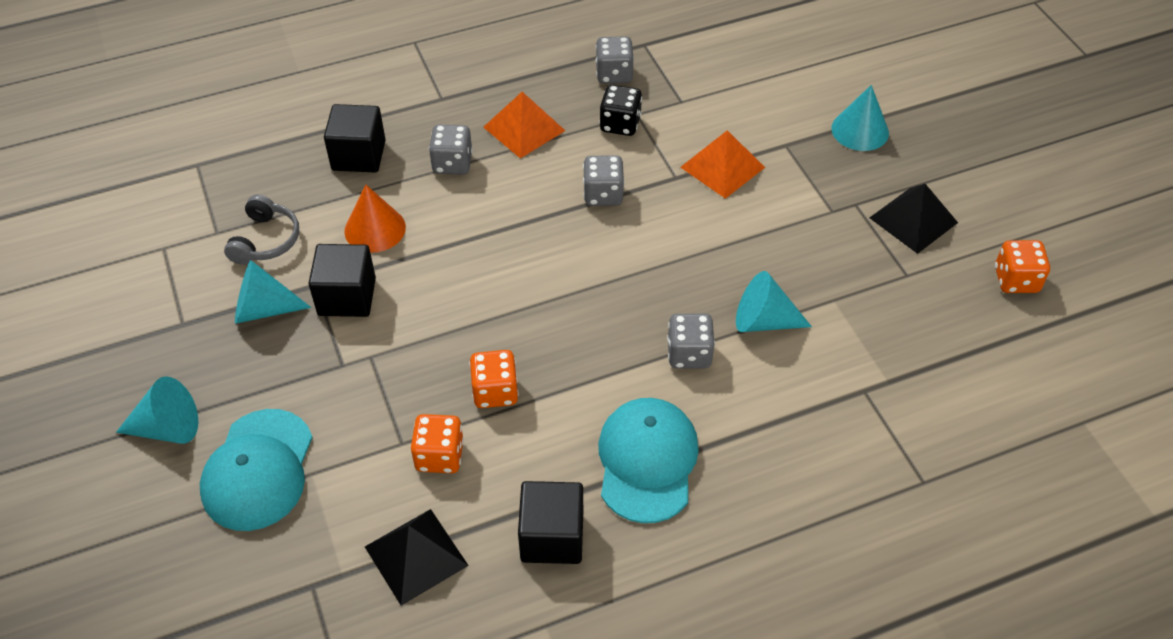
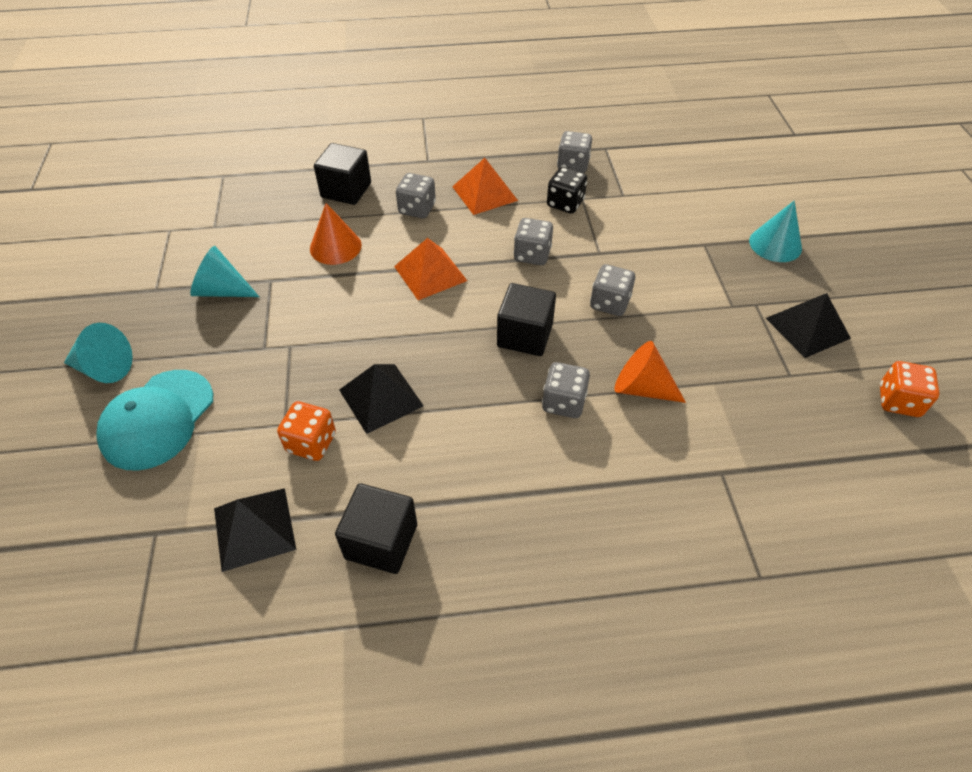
camera: 15 degrees right, 0 degrees up
(266, 240) = (248, 239): grey headphones -> none
(347, 297) = (291, 294): black cube -> black cube (525, 335)
(495, 391) = (381, 398): orange dice -> black pyramid
(647, 461) = (493, 491): turquoise cap -> none
(704, 234) = (609, 303): none -> grey dice
(722, 167) = (642, 252): orange pyramid -> orange pyramid (430, 273)
(763, 321) = (642, 388): turquoise cone -> orange cone

